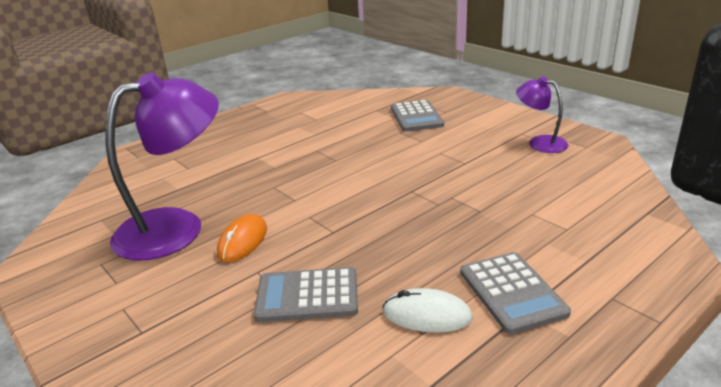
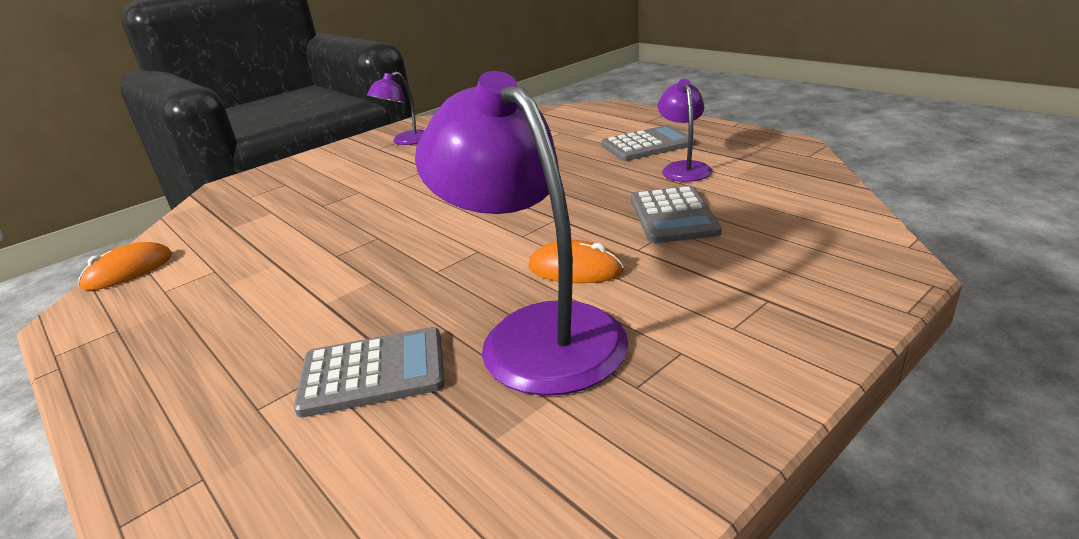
camera: 90 degrees left, 0 degrees up
(329, 97) = (128, 271): none -> orange mouse
(416, 117) = (284, 199): grey calculator -> grey calculator (373, 372)
(427, 315) = (684, 168): white mouse -> purple lamp

